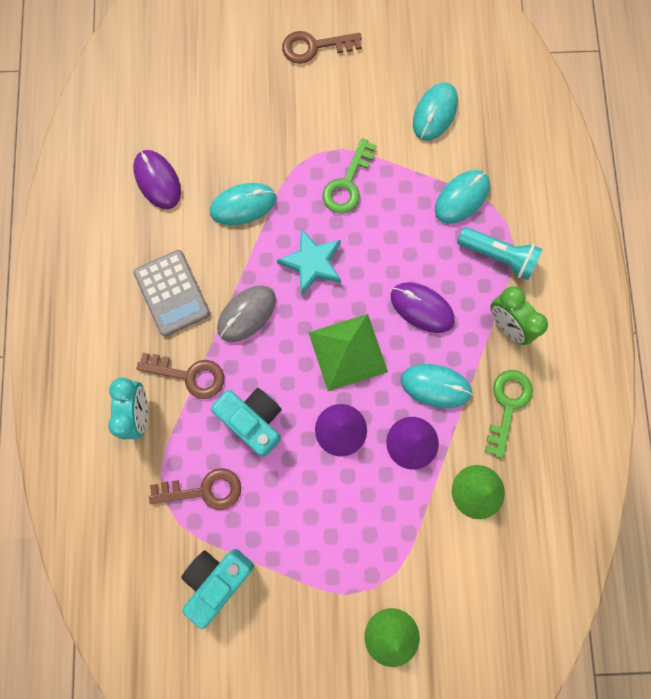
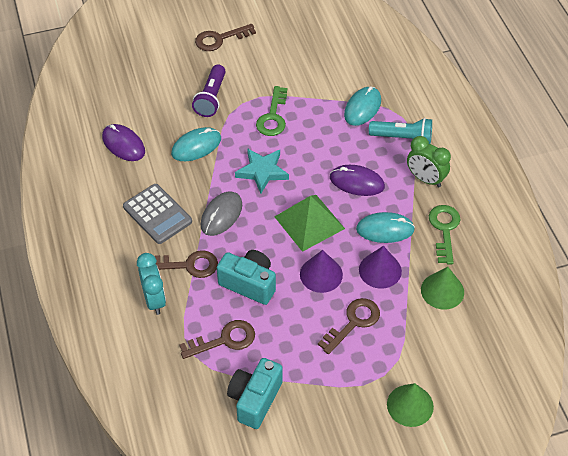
camera: 15 degrees left, 25 degrees down
(280, 137) = (211, 98): none -> purple flashlight
(359, 507) = (353, 322): none -> brown key
(435, 113) = (324, 61): turquoise mouse -> none

